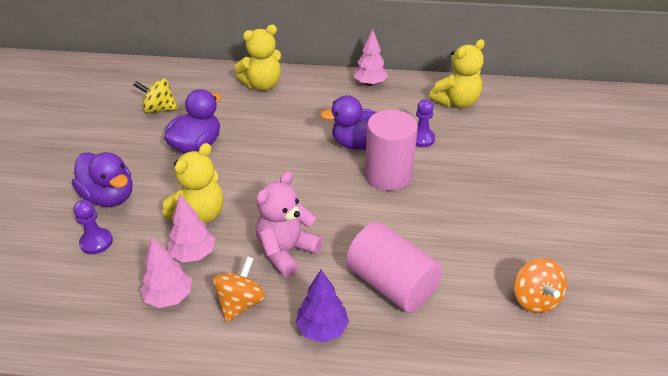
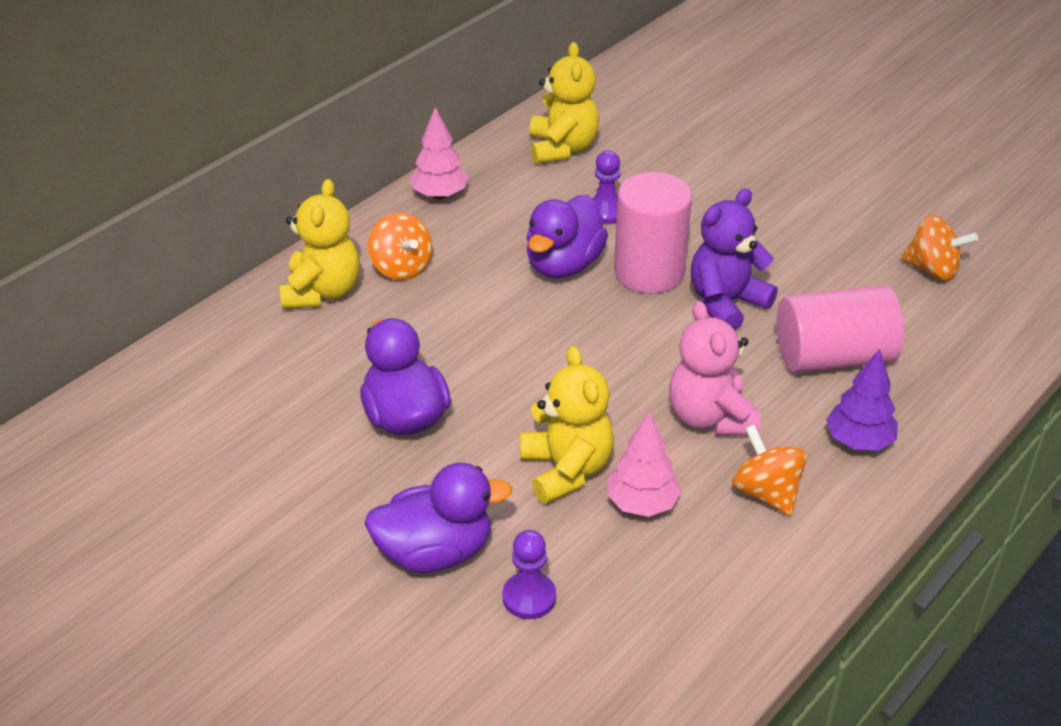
camera: 55 degrees left, 0 degrees up
(159, 109) = (260, 424): yellow spinning top -> none
(169, 297) = (704, 555): pink tree -> none
(302, 97) = (401, 268): none -> orange spinning top
(393, 216) = (726, 303): none -> purple teddy bear

